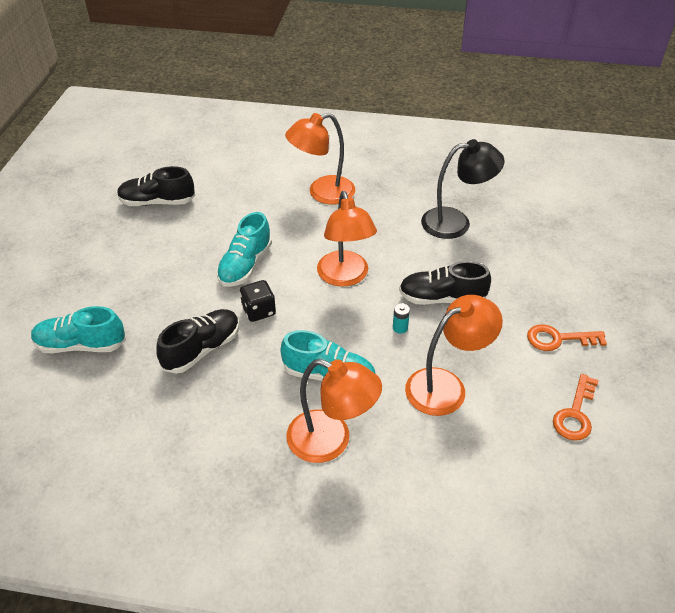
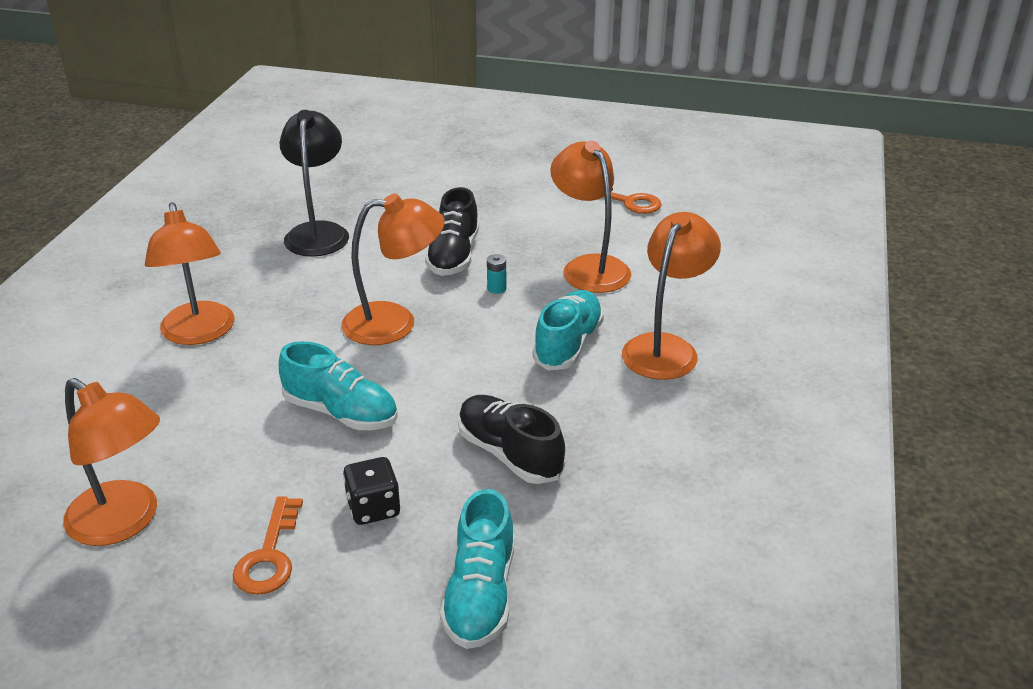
camera: 85 degrees left, 10 degrees down
(157, 202) = (124, 522): black shoe -> orange lamp
(259, 311) = (443, 400): black dice -> black dice (373, 508)
(558, 339) = (530, 196): orange key -> orange key (269, 556)

